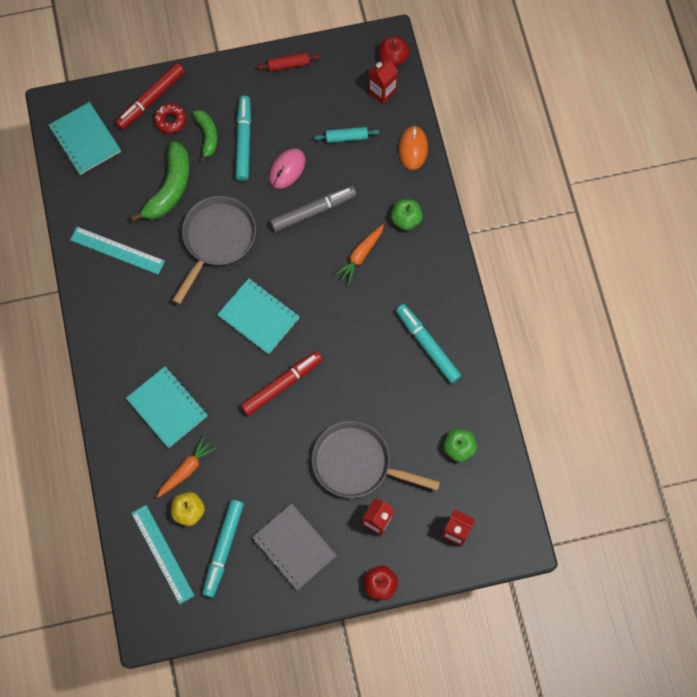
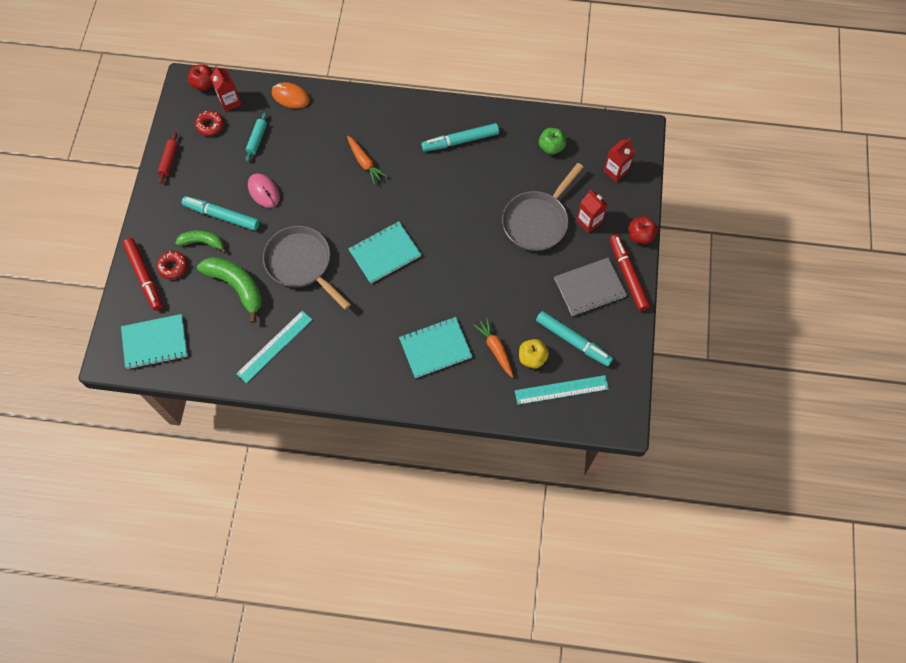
camera: 70 degrees left, 5 degrees down
(282, 384) = (450, 254): red marker -> red marker (627, 275)
(313, 211) = (310, 184): grey marker -> none
(345, 85) = (210, 125): none -> red donut
(406, 219) = (349, 121): green apple -> none

